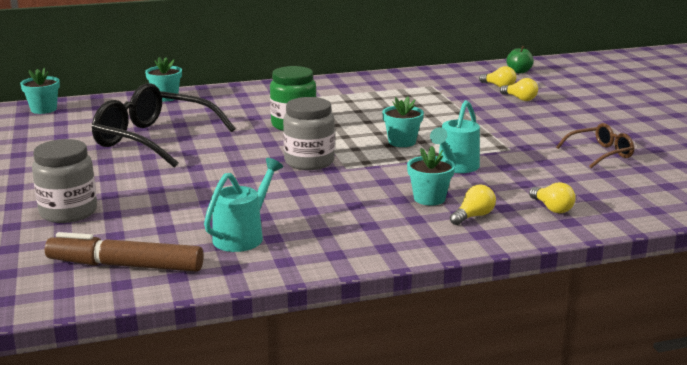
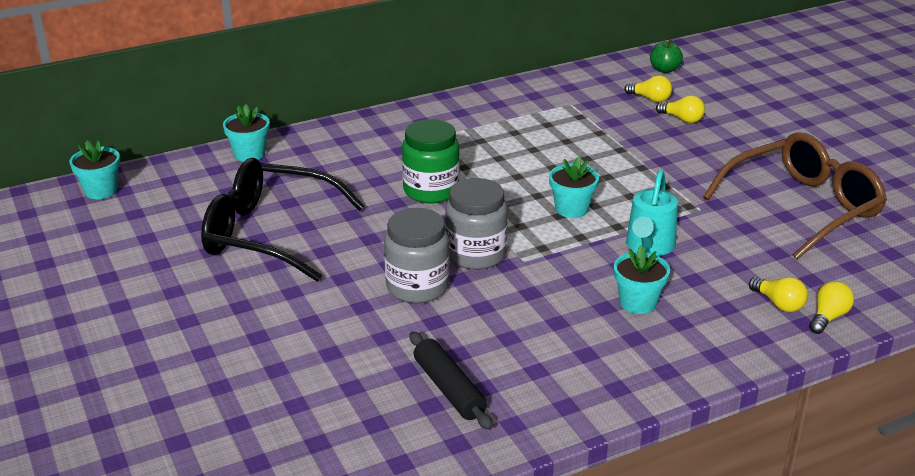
camera: 10 degrees left, 10 degrees up
(68, 212) = (221, 373): grey jar -> grey jar (417, 287)
(125, 265) = (332, 454): brown marker -> none
(243, 236) = (449, 389): turquoise watering can -> black rolling pin
(473, 216) = (697, 326): yellow light bulb -> yellow light bulb (828, 317)
(600, 153) = (803, 207): brown glasses -> brown glasses, size x1.94

